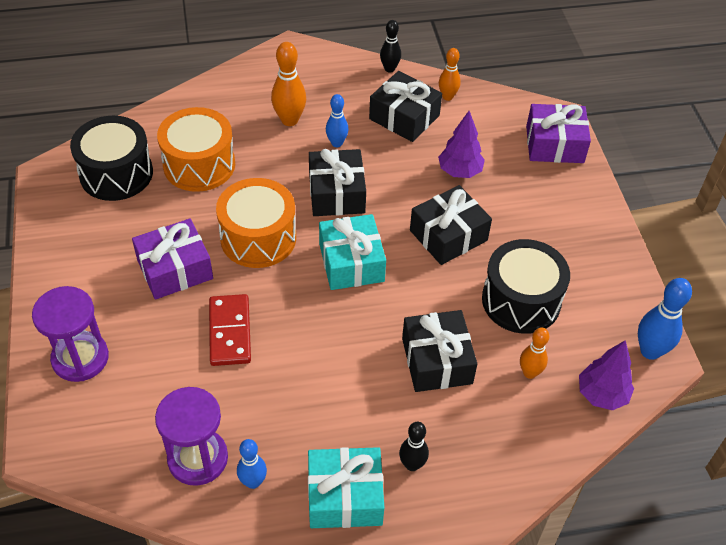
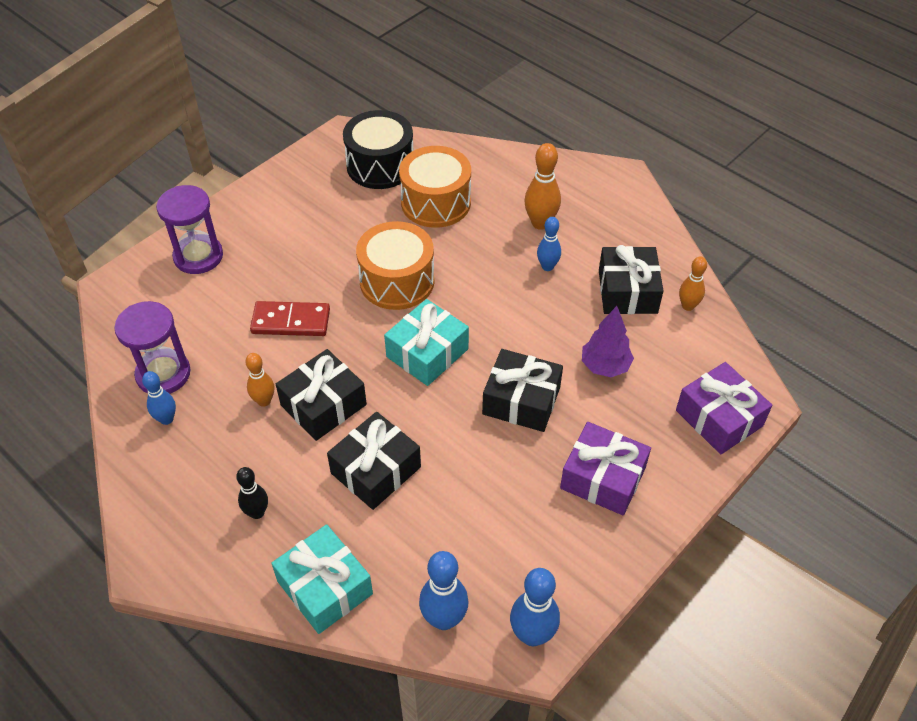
camera: 55 degrees right, 0 degrees up
(175, 269) = (321, 254): purple gift -> purple gift (603, 478)
(230, 332) = (291, 321): red domino -> red domino turned 45 degrees clockwise
(336, 193) = (491, 300): black gift -> black gift (323, 405)
(345, 496) = (194, 484): turquoise gift -> turquoise gift (324, 587)
(389, 69) = (674, 248): black bowling pin -> none
(521, 300) = (497, 496): black drum -> none
(529, 373) = (420, 547): orange bowling pin -> orange bowling pin (264, 401)
(602, 395) = (444, 619): purple tree -> blue bowling pin

